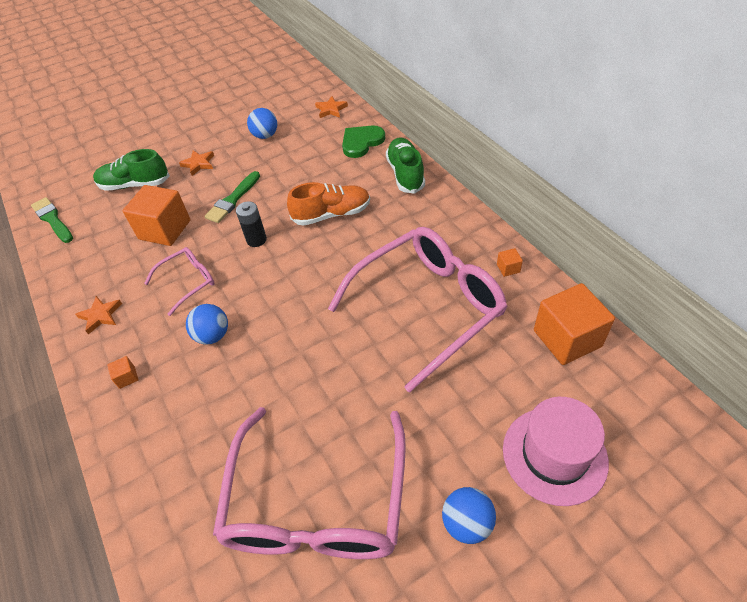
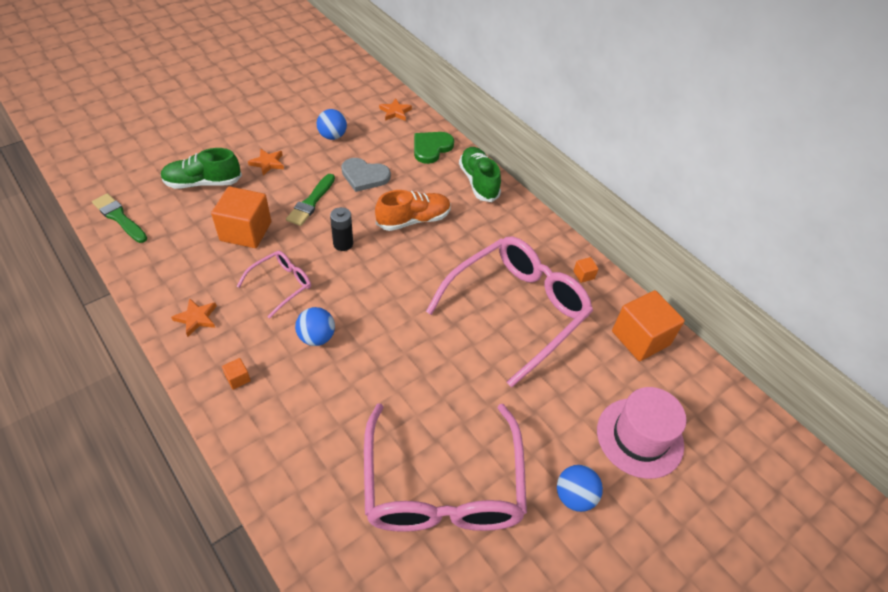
camera: 15 degrees left, 0 degrees up
(290, 172) = (364, 176): none -> grey heart

